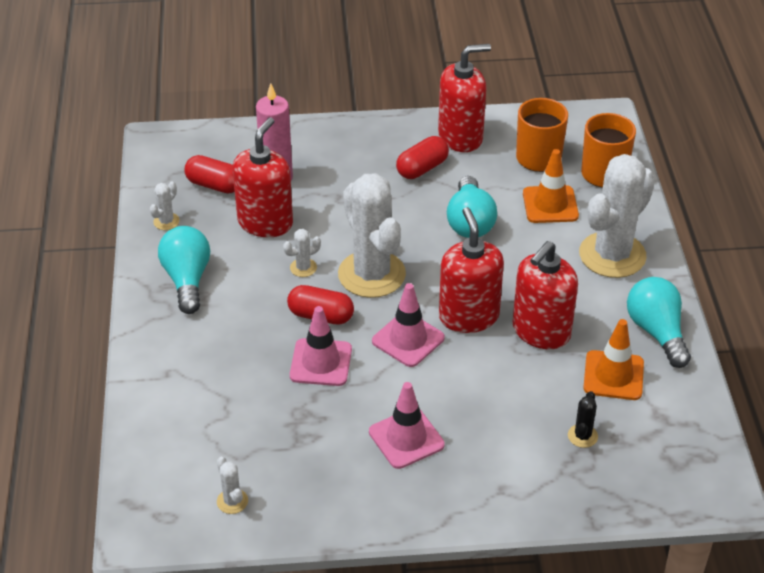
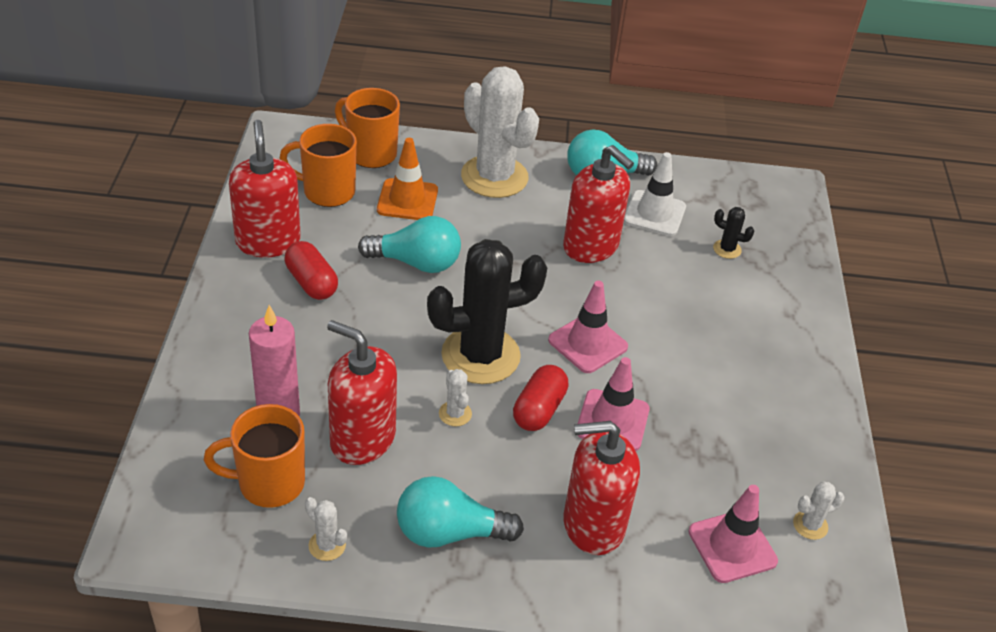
camera: 85 degrees left, 0 degrees up
(214, 185) = (269, 483): red capsule -> orange mug
(371, 274) = (480, 355): white cactus -> black cactus
(406, 438) = (725, 369): pink traffic cone -> pink traffic cone (732, 546)
(468, 316) = (561, 292): red soap dispenser -> red soap dispenser (593, 524)
(613, 375) = (654, 213): orange traffic cone -> white traffic cone

